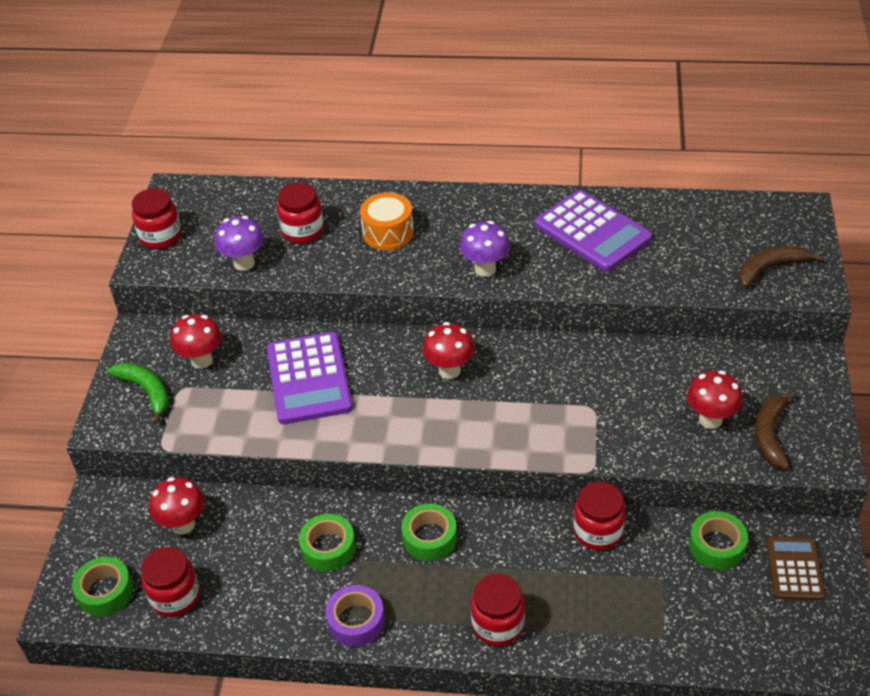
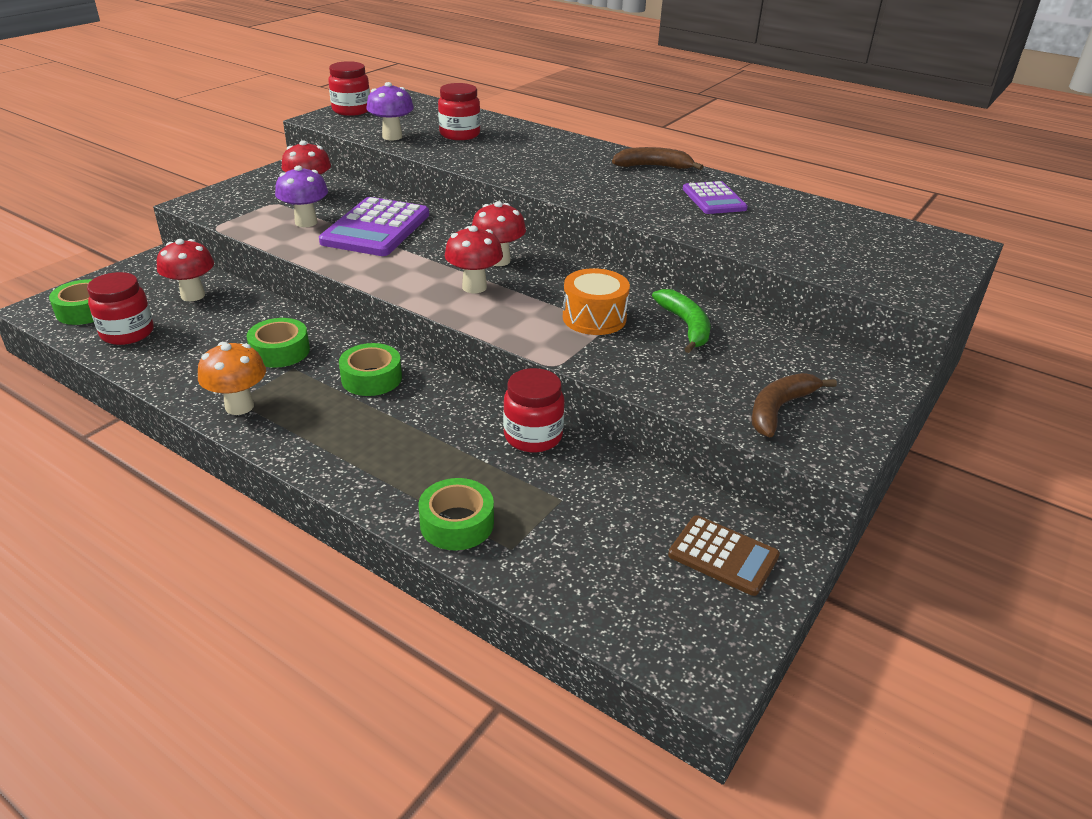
camera: 25 degrees right, 10 degrees down
(146, 391) = (248, 197): green banana -> green banana (686, 326)
(356, 621) = (239, 406): purple tape -> orange mushroom
(388, 233) = (527, 152): orange drum -> orange drum (594, 318)
(485, 269) = (585, 191): purple mushroom -> purple mushroom (306, 222)
(498, 625) = (357, 463): red jar -> none
(592, 232) = (714, 199): purple calculator -> purple calculator, size x0.60
(710, 419) = (721, 375): red mushroom -> red mushroom (474, 287)
(716, 546) = (649, 498): green tape -> green tape (457, 523)
(770, 268) = (882, 269): brown banana -> brown banana (653, 166)
(794, 569) = (723, 556): brown calculator -> brown calculator turned 90 degrees clockwise

